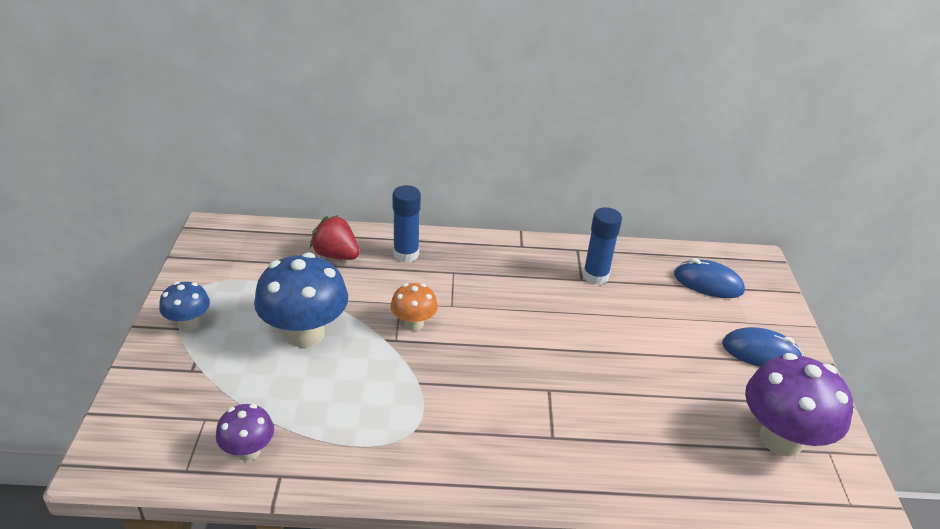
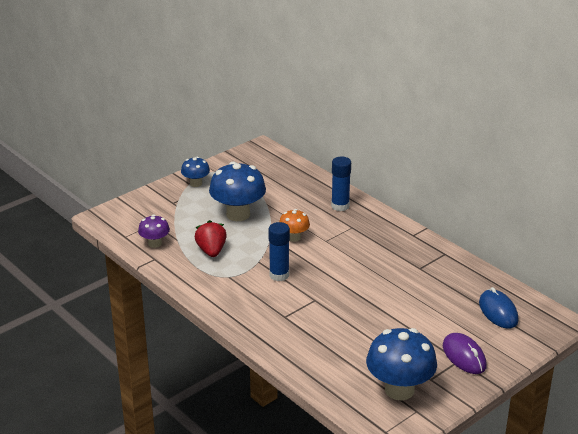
camera: 50 degrees right, 5 degrees down
(336, 255) = (303, 188): red strawberry -> red strawberry (211, 251)
(595, 276) = (431, 271): blue glue stick -> blue glue stick (279, 275)
(760, 352) = (464, 356): blue mouse -> purple mouse
(781, 439) = (399, 390): purple mushroom -> blue mushroom

